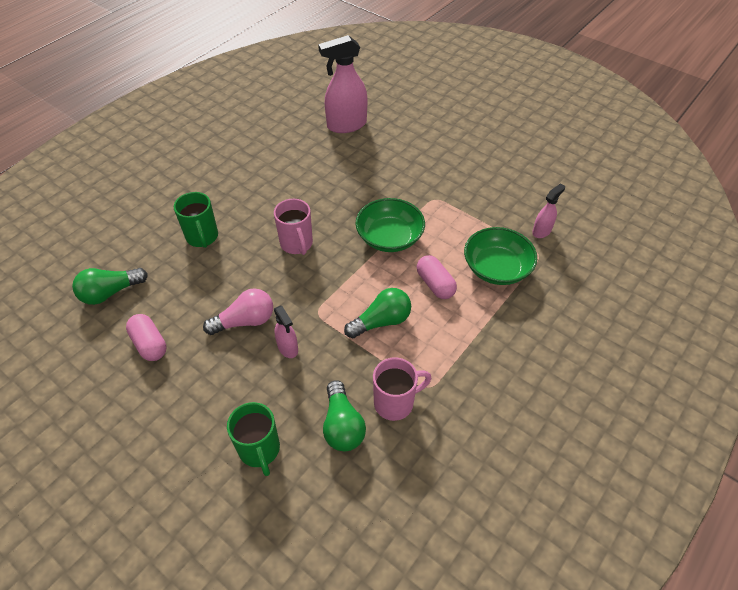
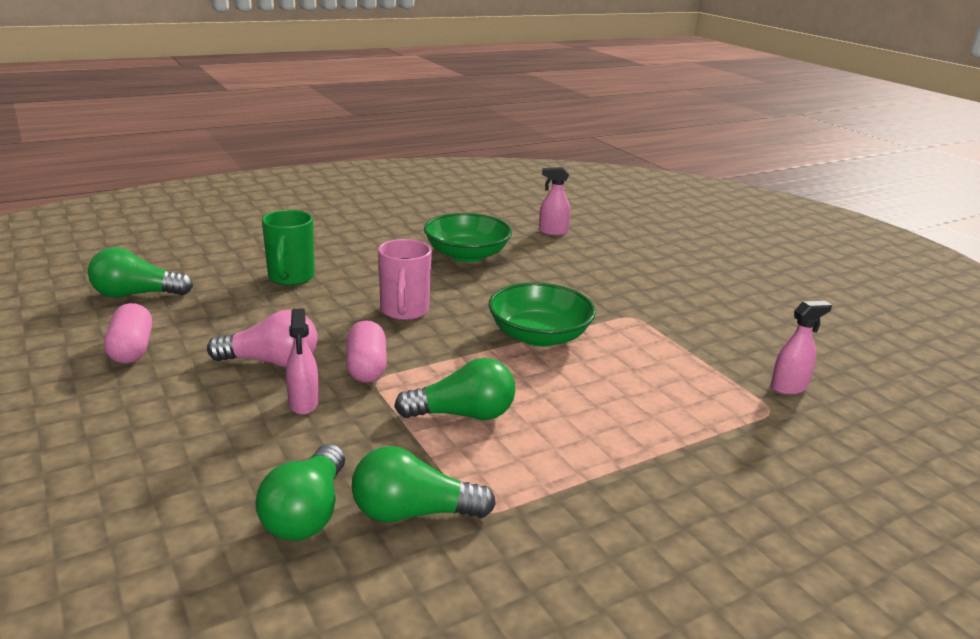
camera: 20 degrees right, 25 degrees down
(260, 450) = (160, 500): green mug -> none
(346, 125) = (552, 232): pink spray bottle -> pink spray bottle, size x0.51
(395, 402) = (413, 513): pink mug -> green light bulb
(435, 284) = (575, 398): pink capsule -> pink capsule (366, 367)
(496, 268) = (688, 407): green bowl -> green bowl (467, 255)

